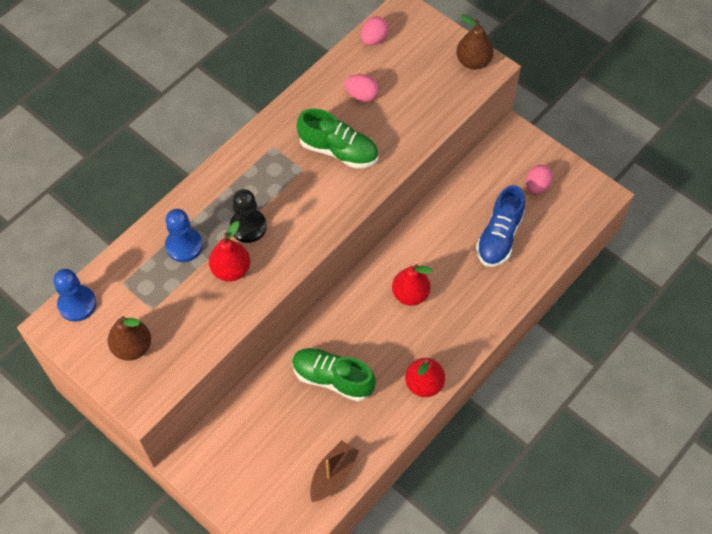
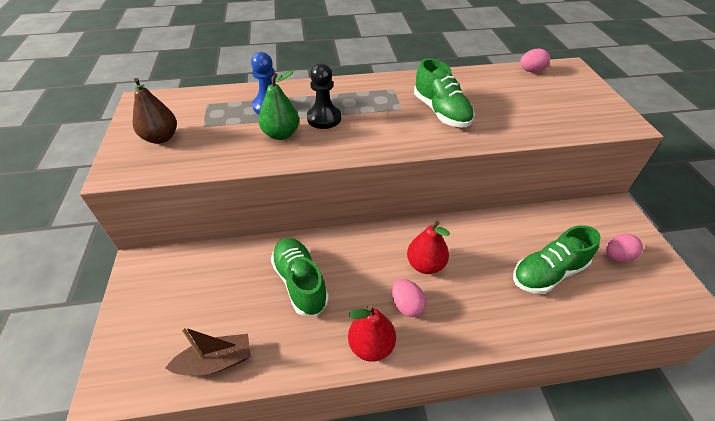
camera: 40 degrees right, 15 degrees down
(77, 304) = (168, 99): blue pawn -> none
(231, 270) = (281, 134): red pear -> green pear
(361, 95) = (492, 93): pink egg -> pink egg (407, 305)
(473, 61) = (613, 114): brown pear -> none
(499, 237) = (548, 273): blue shoe -> green shoe

